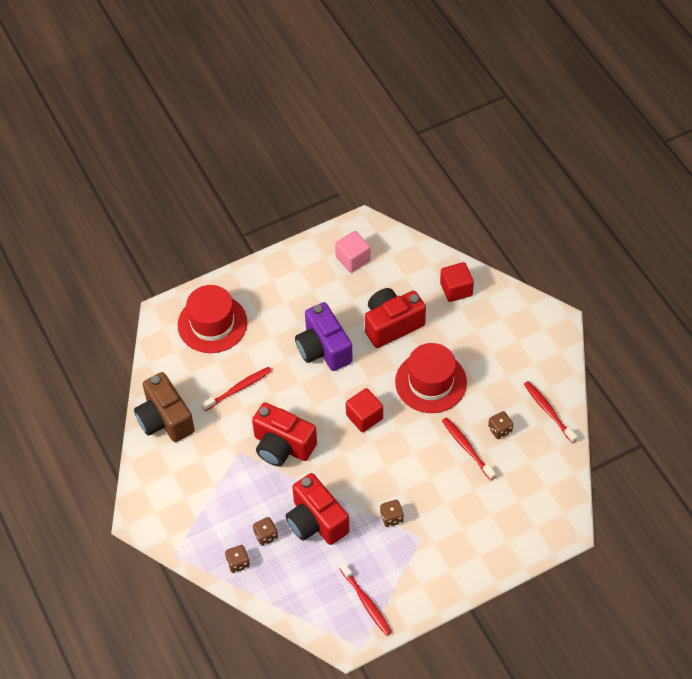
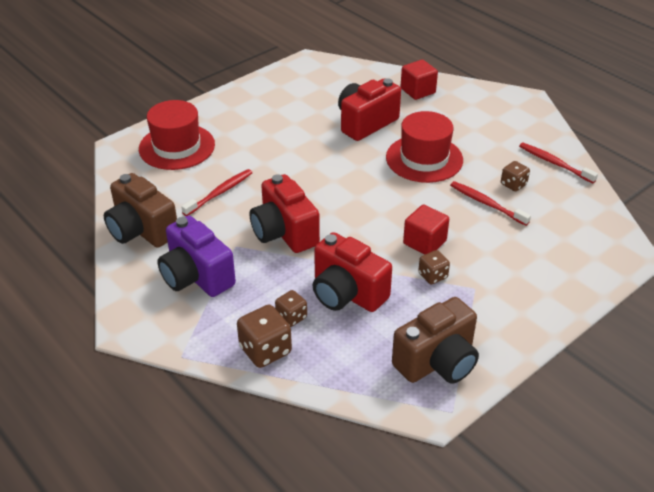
camera: 15 degrees left, 15 degrees down
(238, 563) = (265, 350): brown dice -> brown dice, size x1.64
(282, 446) = (284, 232): red camera -> red camera turned 45 degrees clockwise
(323, 349) = (302, 149): purple camera -> purple camera (196, 276)
(353, 259) = (308, 83): pink cube -> none
(364, 417) = (366, 195): red cube -> red cube (424, 242)
(366, 602) = (437, 362): red toothbrush -> brown camera

